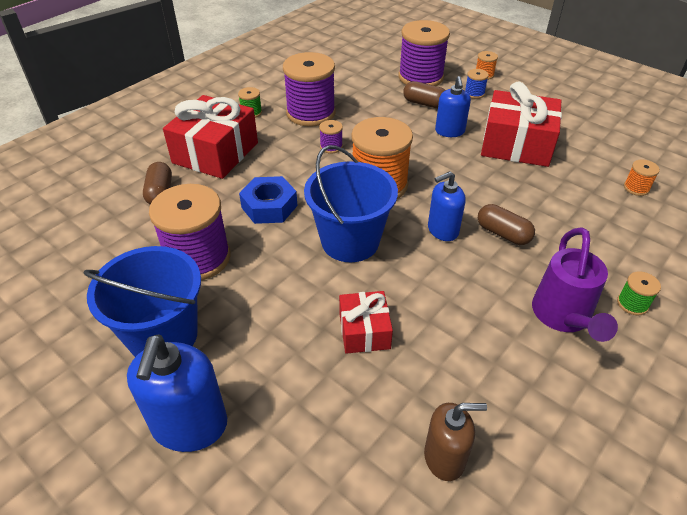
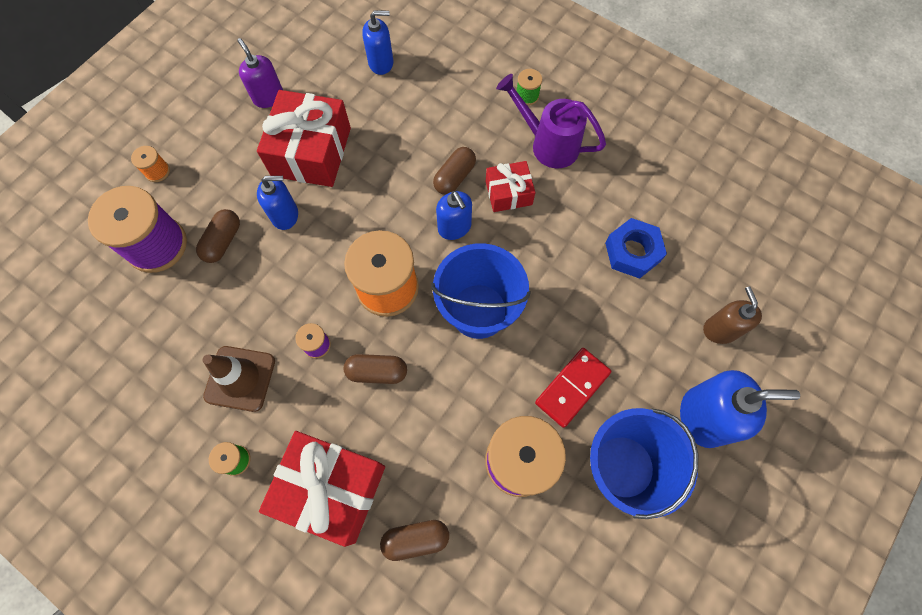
camera: 95 degrees left, 25 degrees up
(256, 304) = (572, 387): none -> red domino
(269, 206) = (431, 400): blue nut -> blue nut (632, 252)
(302, 177) = (377, 372): none -> brown capsule
(311, 113) = (240, 378): purple spool -> brown traffic cone
(364, 331) = (587, 291): red gift -> red gift (508, 193)
(444, 458) = (686, 233): brown soap dispenser -> brown soap dispenser (720, 329)
(474, 93) = (202, 185): blue spool -> none
(563, 317) = (548, 144): purple watering can -> purple watering can turned 150 degrees counterclockwise
(570, 122) = (268, 97): none -> purple soap dispenser
(636, 188) = (381, 63): orange spool -> blue soap dispenser

